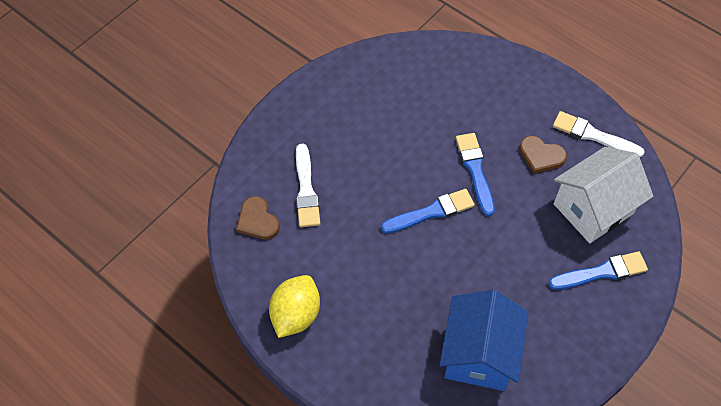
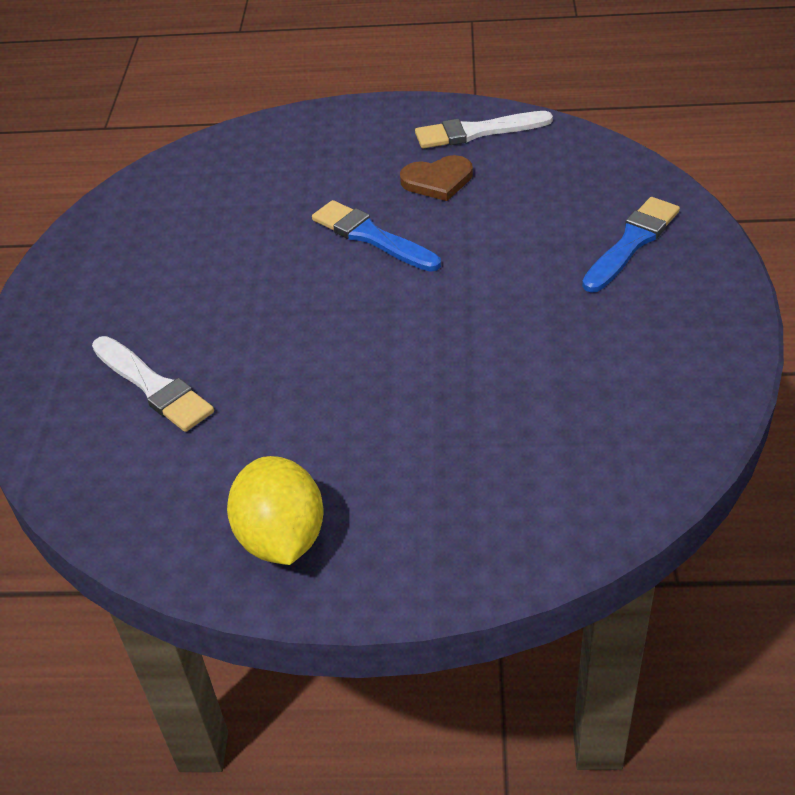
camera: 35 degrees left, 15 degrees down
(257, 220) = (109, 465): brown heart -> none
(431, 212) = (359, 308): blue brush -> none
(479, 354) = (584, 413): blue house -> none
(593, 209) = (553, 193): white house -> none

